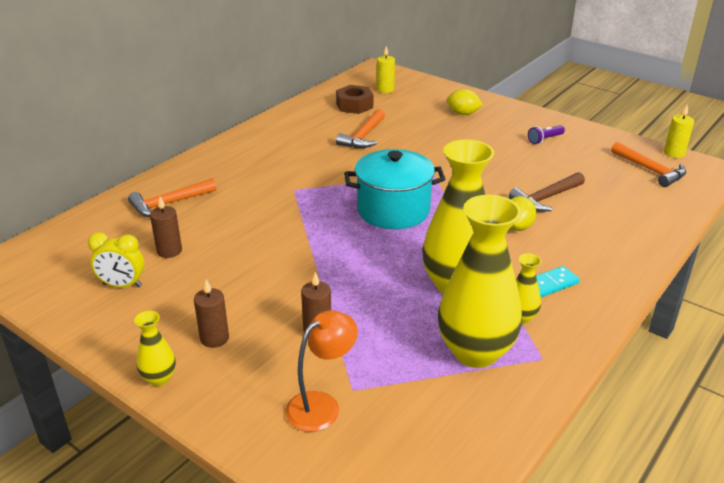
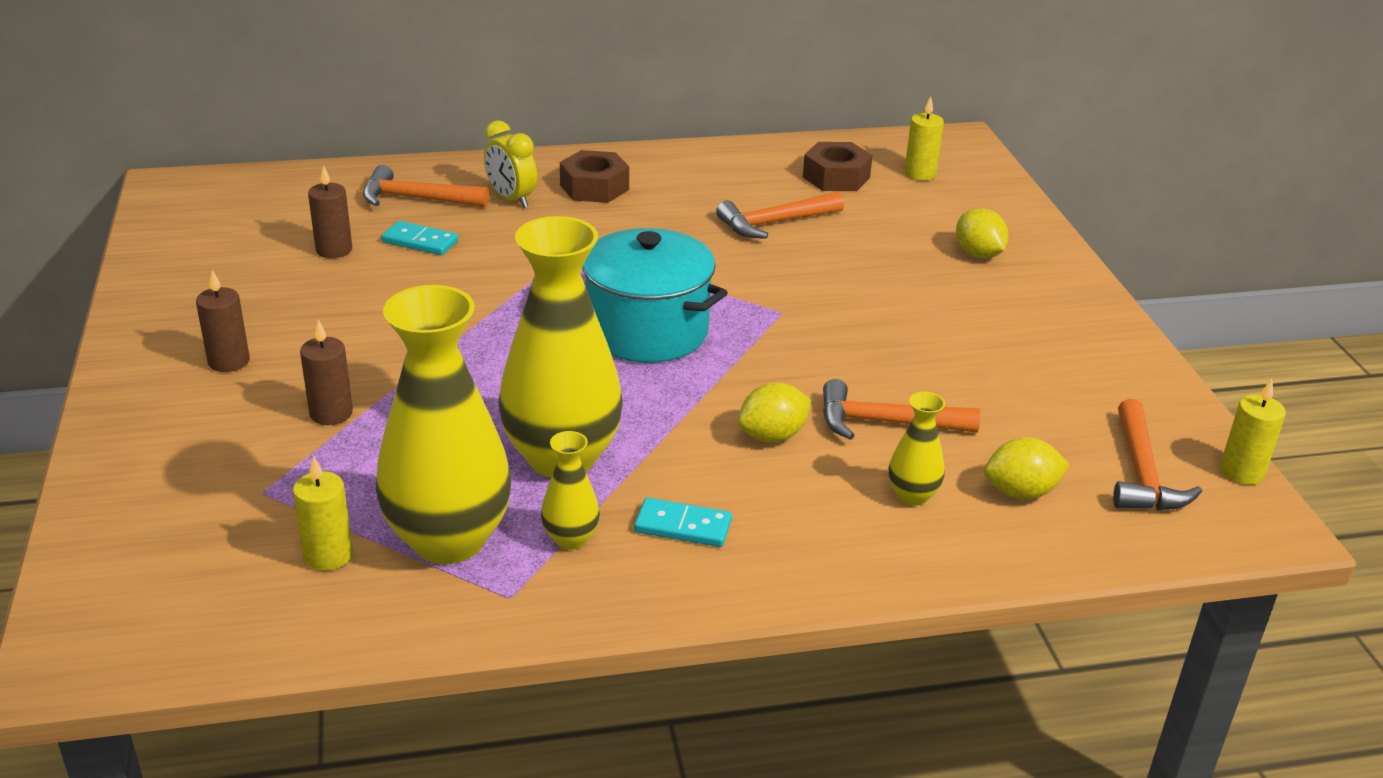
camera: 40 degrees right, 0 degrees up
(122, 285) = (238, 262): yellow clock -> yellow clock (511, 199)
(159, 378) = (124, 369): yellow vase -> yellow vase (912, 495)
(210, 224) = (420, 241): none -> turquoise domino
(253, 157) = (594, 187): none -> brown nut
(321, 405) = (209, 486): orange lamp -> none
(438, 396) = (328, 555): none -> yellow candle
(545, 139) = (1043, 346): purple flashlight -> none
(546, 198) = (886, 423): brown hammer -> orange hammer
(630, 199) = (1021, 492): none -> yellow lemon

